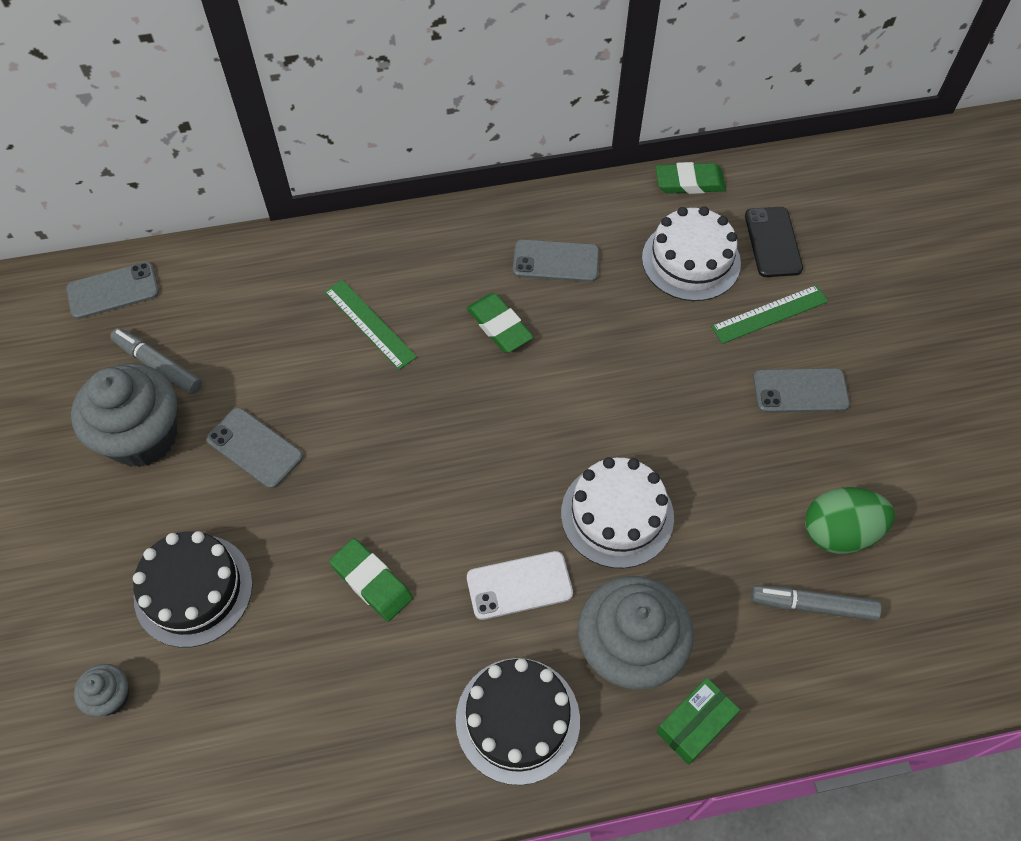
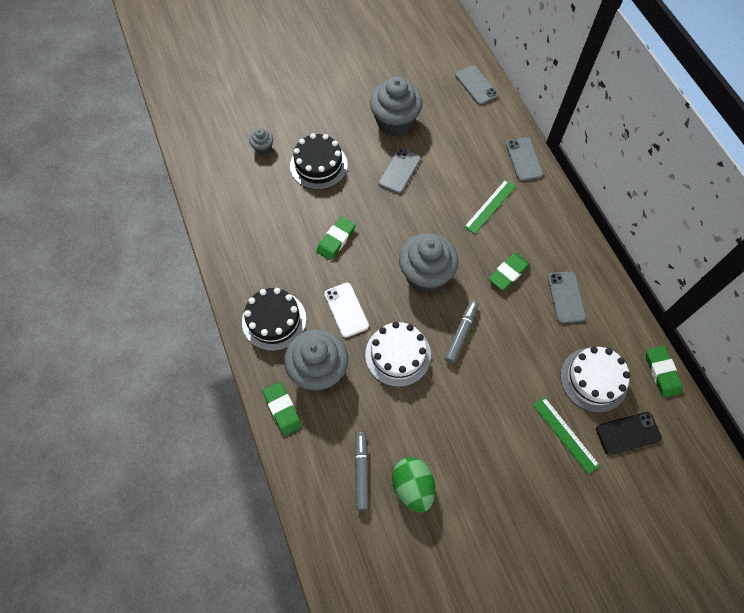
camera: 80 degrees right, 5 degrees up
(159, 366) = (437, 117): grey marker -> grey marker (461, 334)
(477, 445) = (425, 275): none -> grey cupcake
(695, 724) = (283, 409): green box -> green eraser
(800, 391) = (510, 458): grey phone -> grey phone (524, 159)

